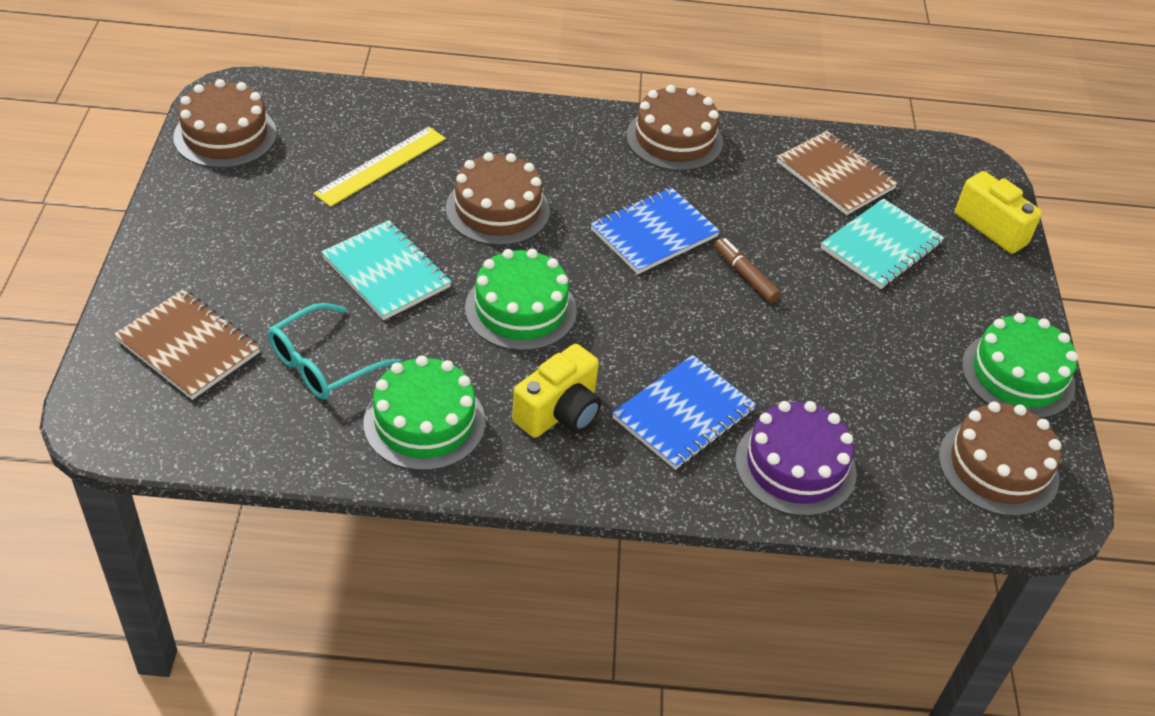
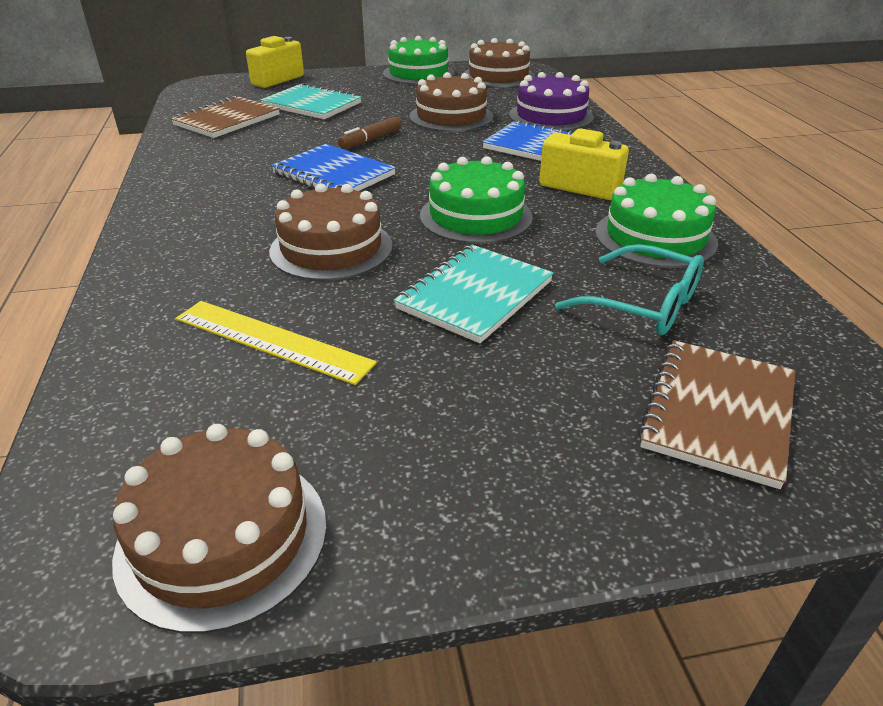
camera: 100 degrees left, 10 degrees down
(674, 139) = (183, 178): brown cake -> brown cake (451, 116)

